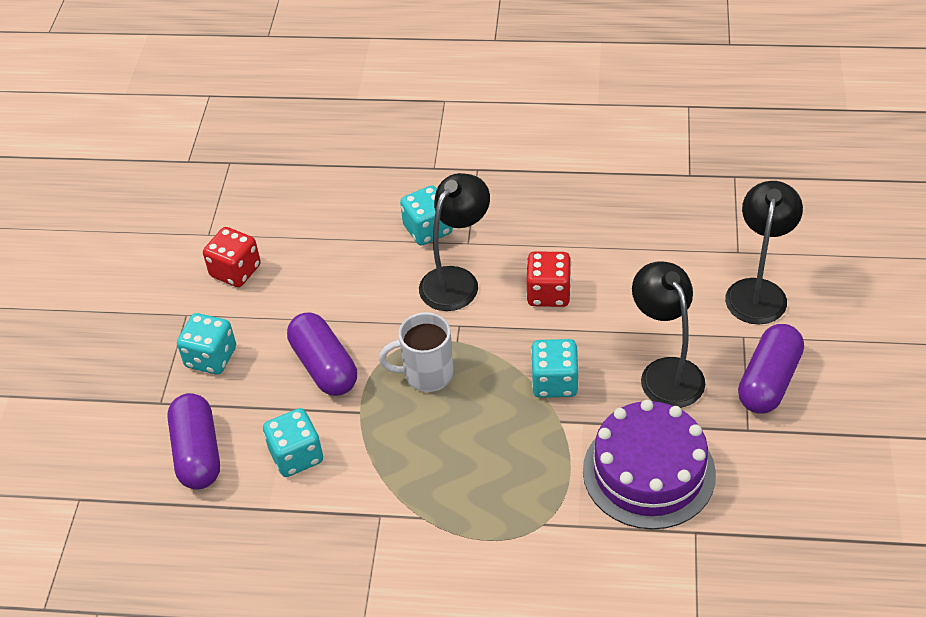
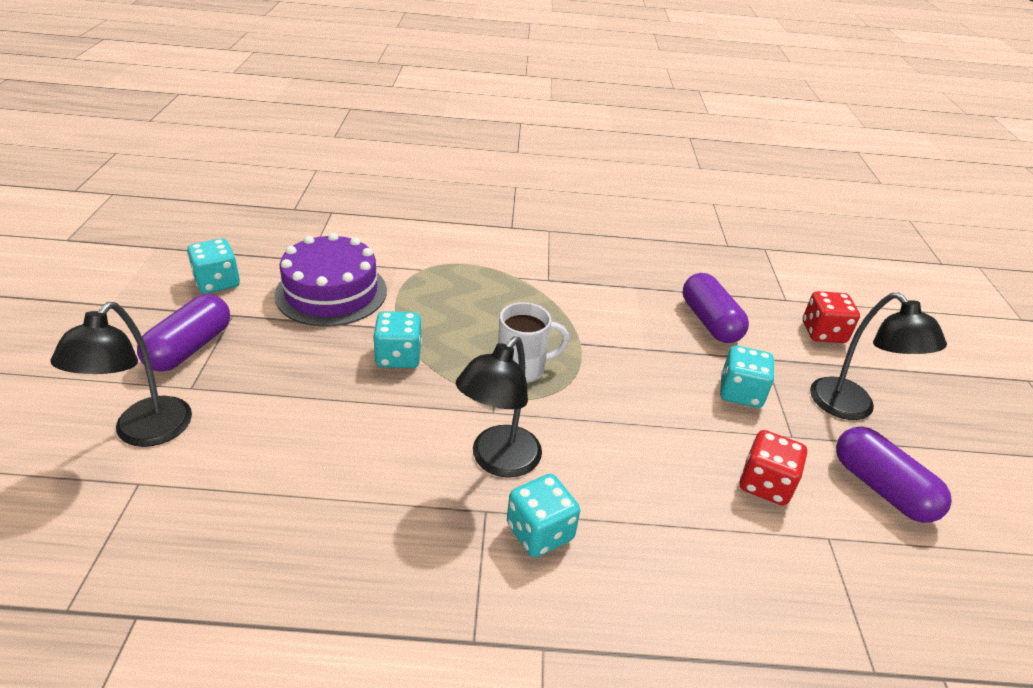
camera: 170 degrees right, 10 degrees down
(296, 456) = (626, 316): turquoise dice -> turquoise dice (217, 282)
(324, 366) = (624, 380): purple capsule -> purple capsule (881, 488)
(548, 293) = (390, 441): red dice -> red dice (823, 333)
(666, 372) = (287, 360): black lamp -> black lamp (851, 408)

